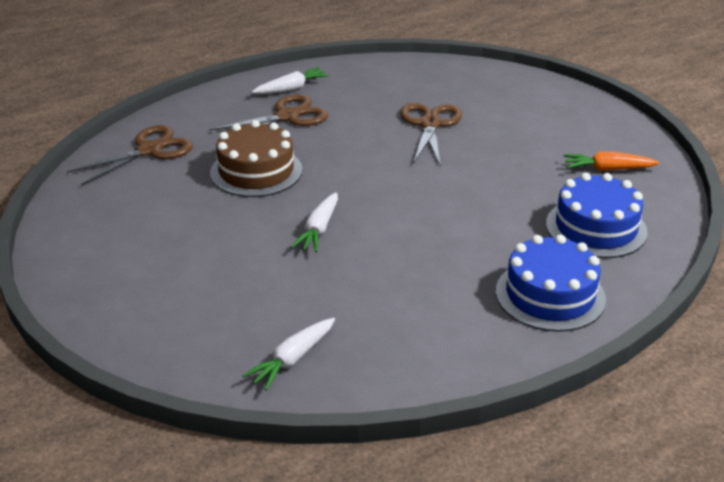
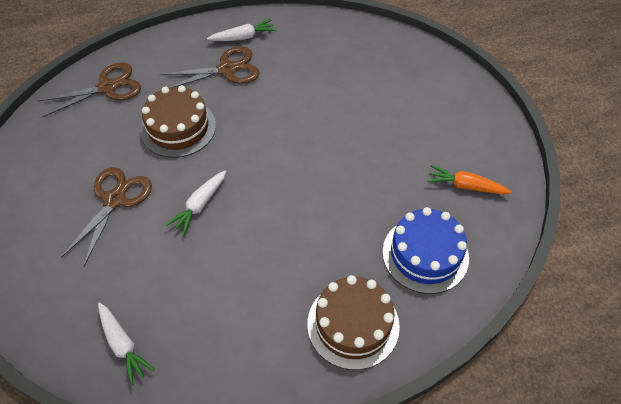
camera: 15 degrees right, 20 degrees up
(292, 359) = (123, 345): white carrot -> white carrot turned 90 degrees counterclockwise
(430, 124) = (337, 101): brown scissors -> brown scissors (115, 200)
(550, 295) = (353, 324): blue cake -> brown cake

